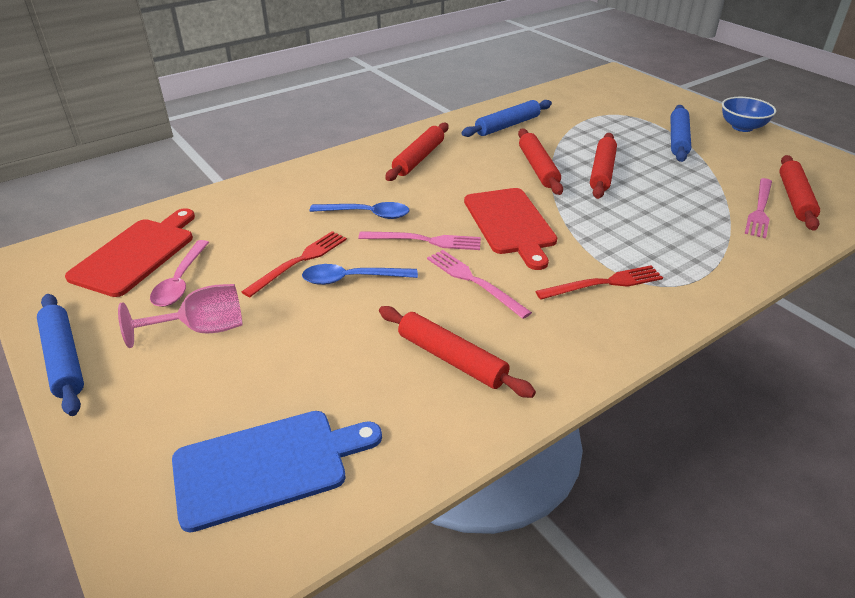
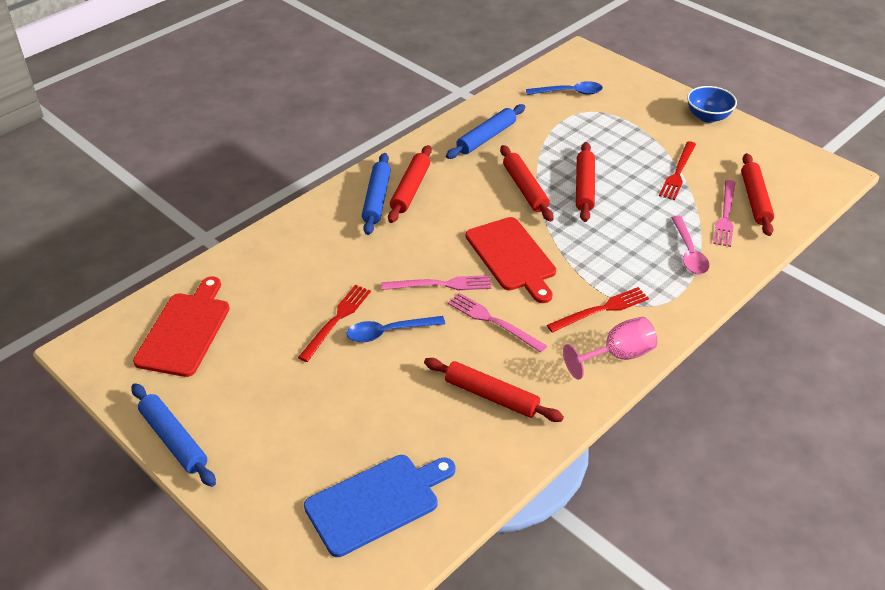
camera: 10 degrees left, 5 degrees up
(180, 281) = (239, 354): pink spoon -> pink spoon (689, 252)
(202, 329) = (278, 397): pink goblet -> pink goblet (618, 356)
(367, 214) = (381, 261): blue spoon -> blue spoon (569, 92)
(678, 139) = (650, 139): blue rolling pin -> blue rolling pin (377, 199)
(707, 168) = (678, 172): none -> red fork

